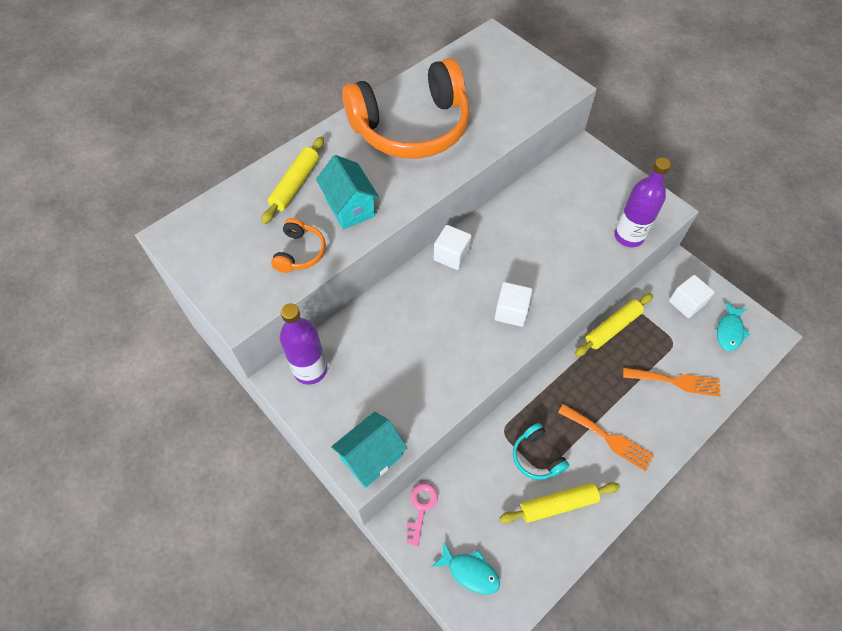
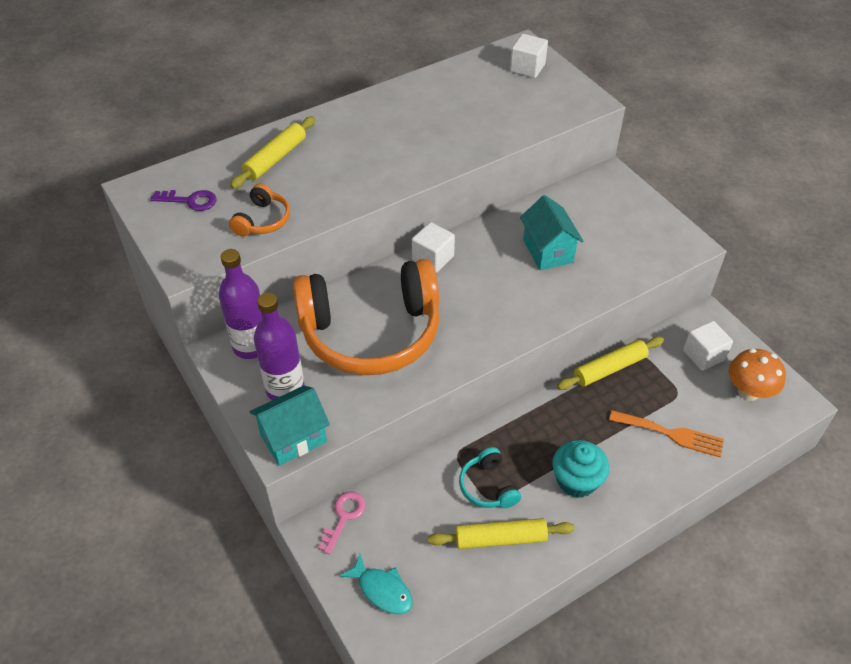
camera: 10 degrees right, 10 degrees down
(226, 241) = (190, 201): none -> purple key
(350, 207) = (326, 186): turquoise house -> turquoise house (548, 251)
(411, 127) = (412, 121): orange headphones -> orange headphones (371, 332)
(511, 312) = (484, 321): white cube -> white cube (527, 68)
(608, 438) = (576, 480): orange fork -> turquoise cupcake
(629, 236) = (638, 265): purple bottle -> purple bottle (285, 389)
(729, 331) = (748, 391): turquoise fish -> orange mushroom

